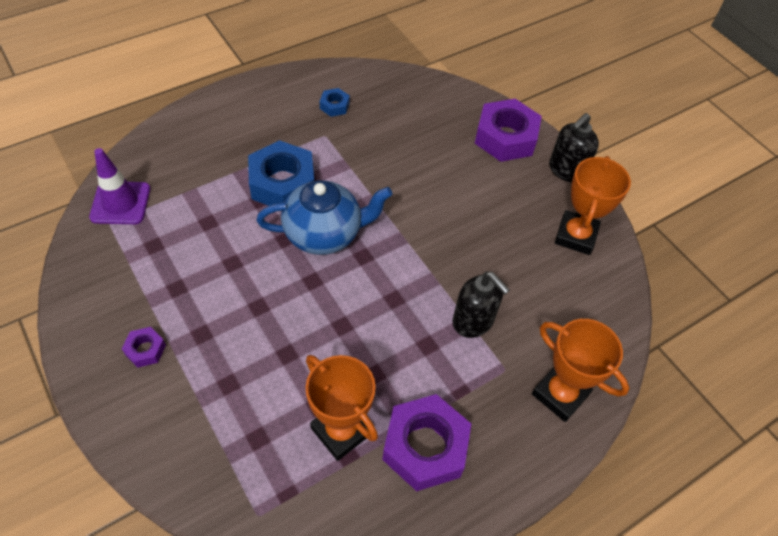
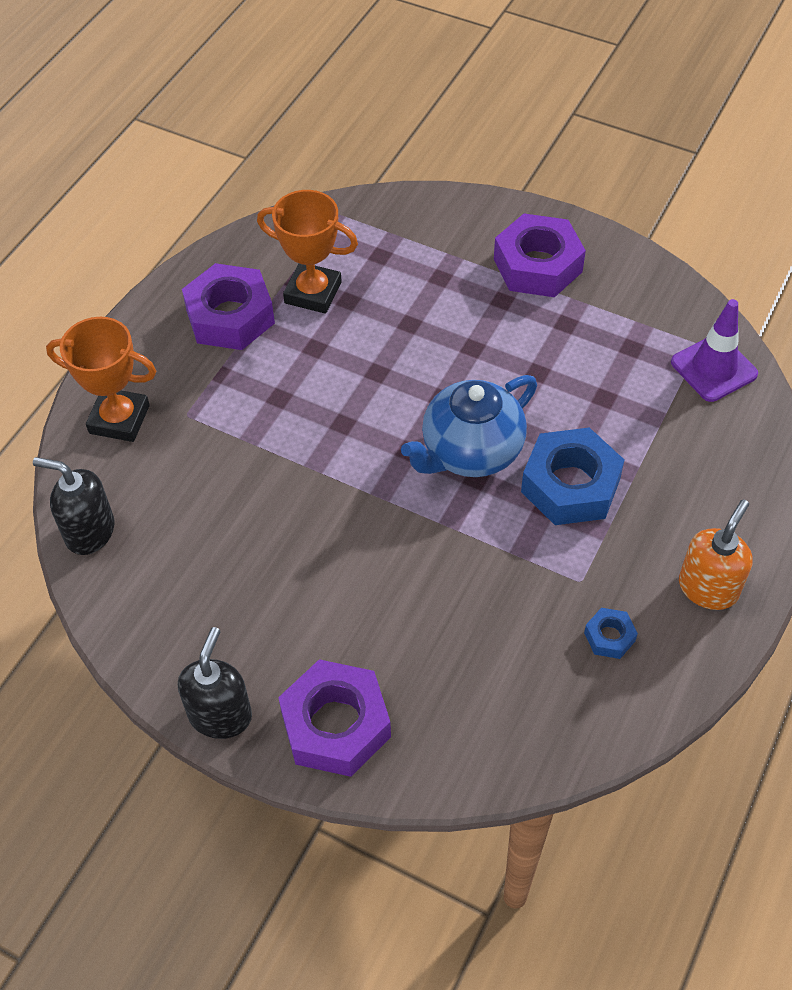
camera: 155 degrees right, 0 degrees up
(145, 350) = (537, 265): purple nut -> purple nut, size x2.13
(262, 100) = (708, 588): none -> orange soap dispenser
(473, 321) = (244, 444): black soap dispenser -> black soap dispenser (89, 531)
(576, 236) = (168, 612): orange trophy -> none

